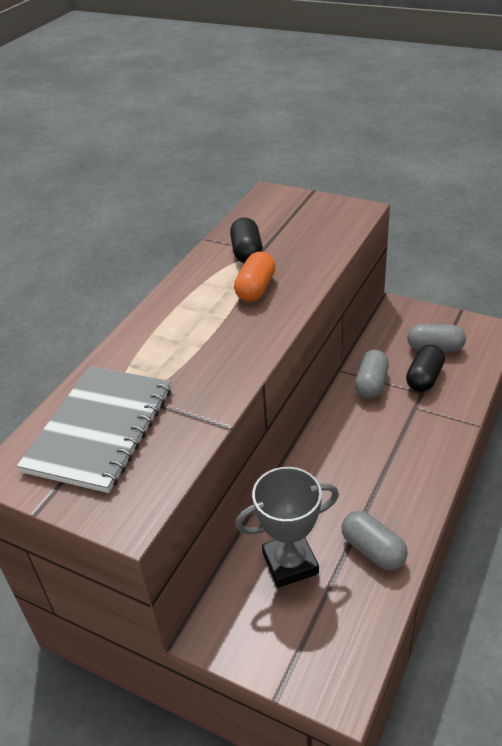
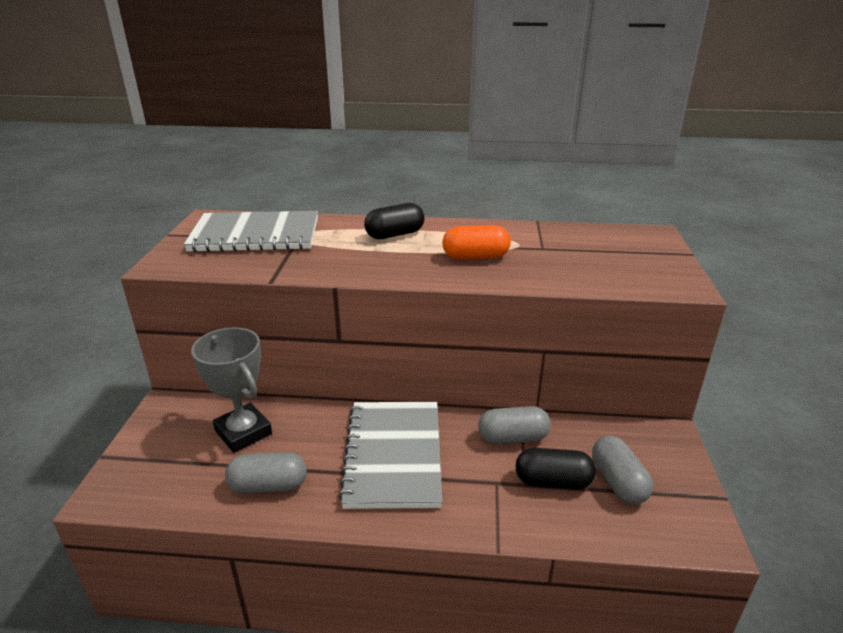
camera: 65 degrees right, 10 degrees down
(247, 252) = (532, 242): black capsule -> black capsule (395, 235)
(364, 459) = (393, 455): none -> grey notebook
(373, 550) = (268, 486): grey capsule -> grey capsule turned 60 degrees clockwise

